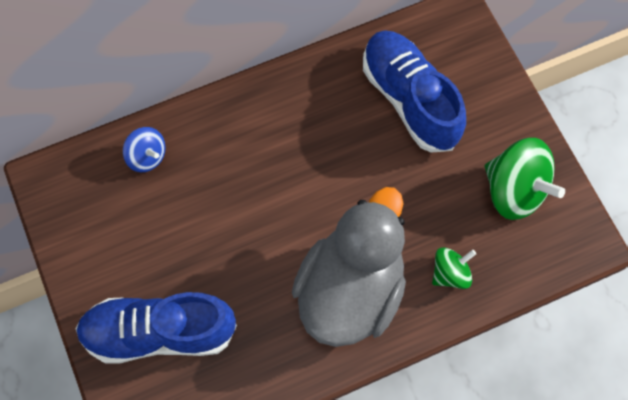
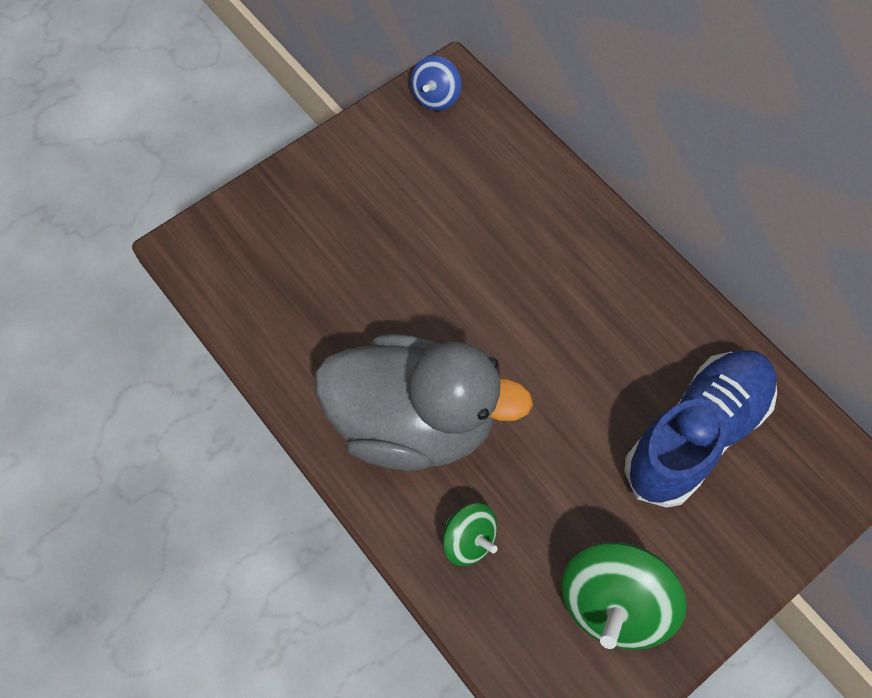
camera: 75 degrees right, 5 degrees down
(147, 156) = (510, 164): blue spinning top -> blue spinning top (436, 97)
(159, 332) = (309, 233): blue shoe -> none

